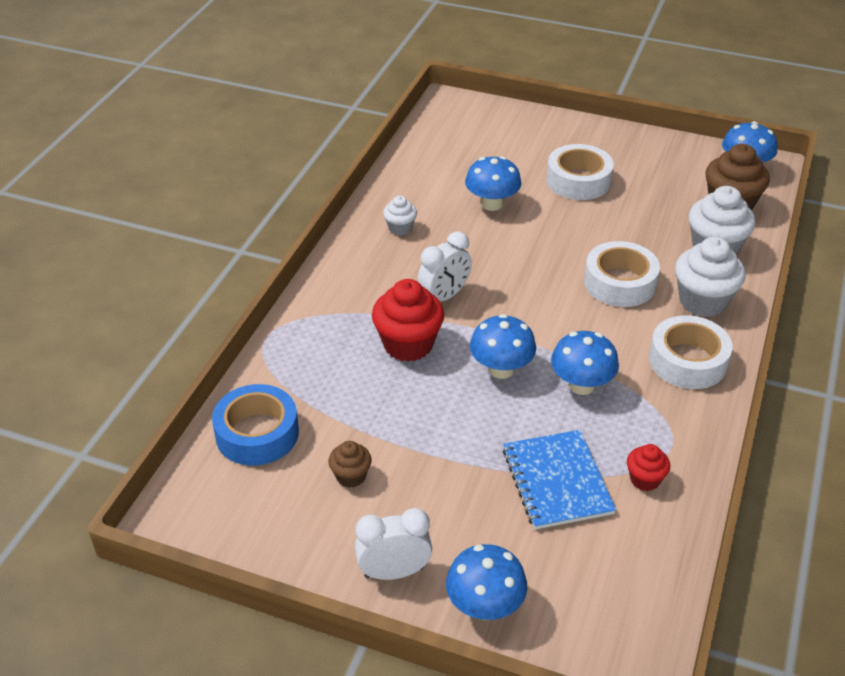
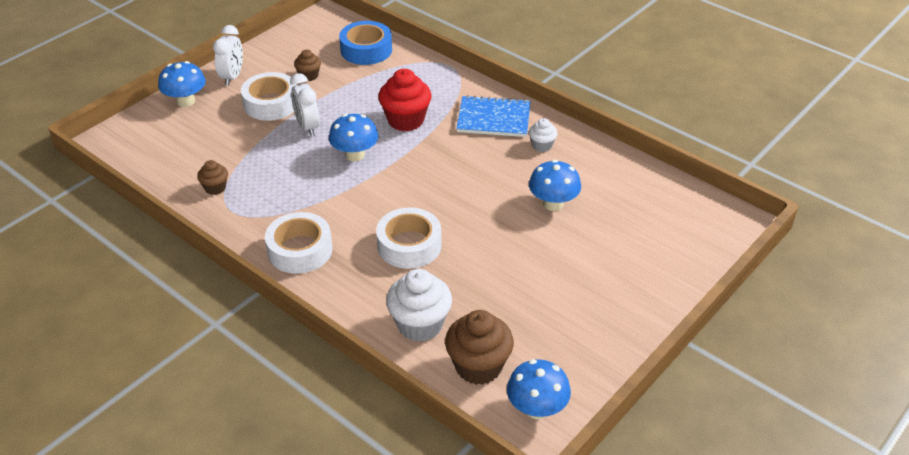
camera: 110 degrees right, 0 degrees up
(444, 296) = (446, 148): white clock -> white clock (307, 127)
(557, 481) = (244, 151): blue notebook -> blue notebook (493, 118)
(578, 180) = (566, 269): white tape -> white tape (271, 103)
(581, 385) = (314, 187): blue mushroom -> none
(645, 479) = (215, 188): red cupcake -> brown cupcake
(703, 301) = (358, 287): white cupcake -> none

